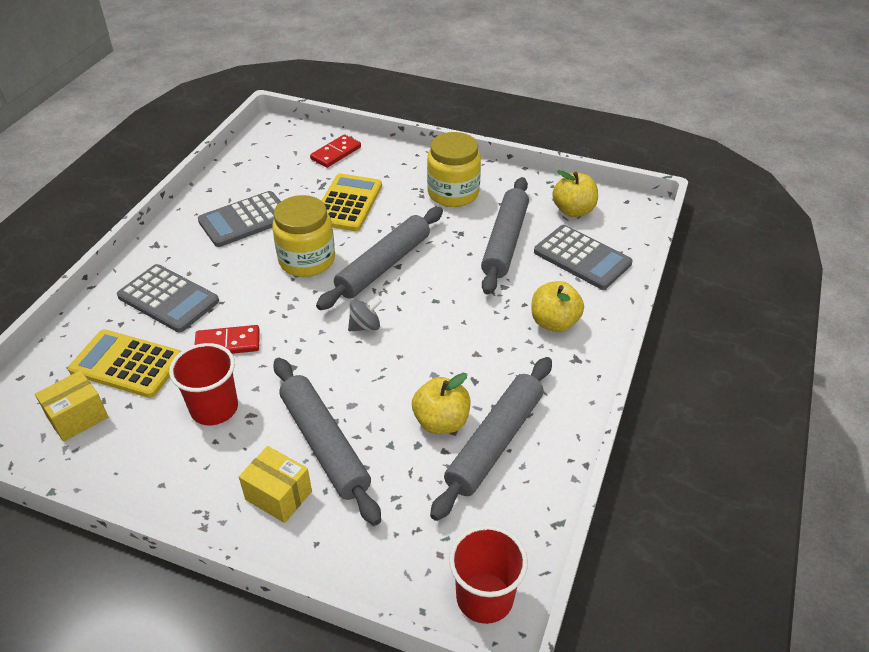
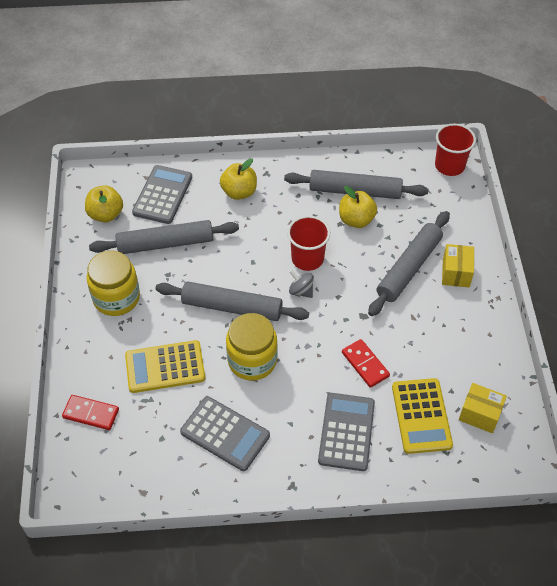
camera: 115 degrees left, 10 degrees up
(214, 408) = (421, 339): red cup -> red cup (307, 258)

